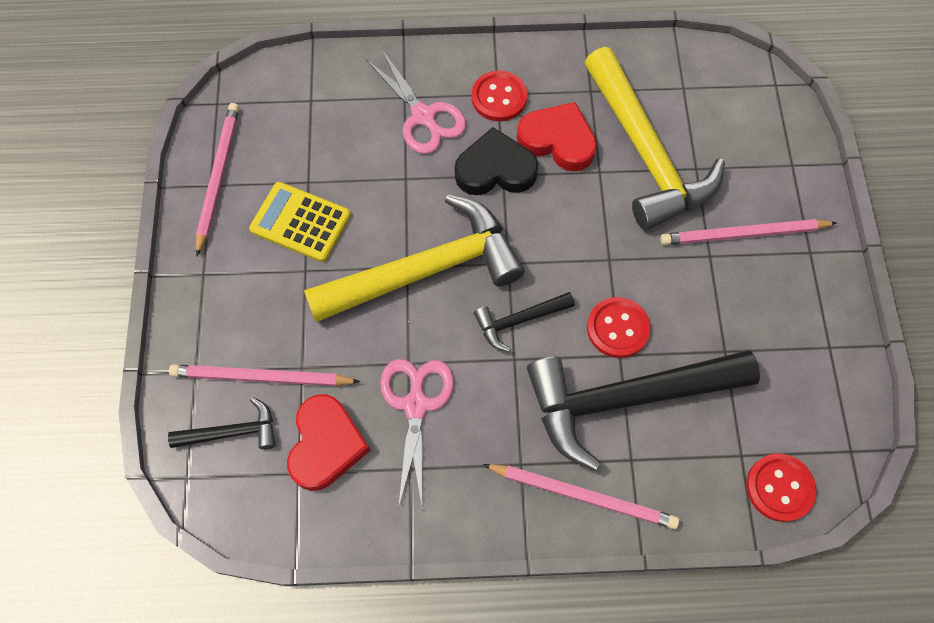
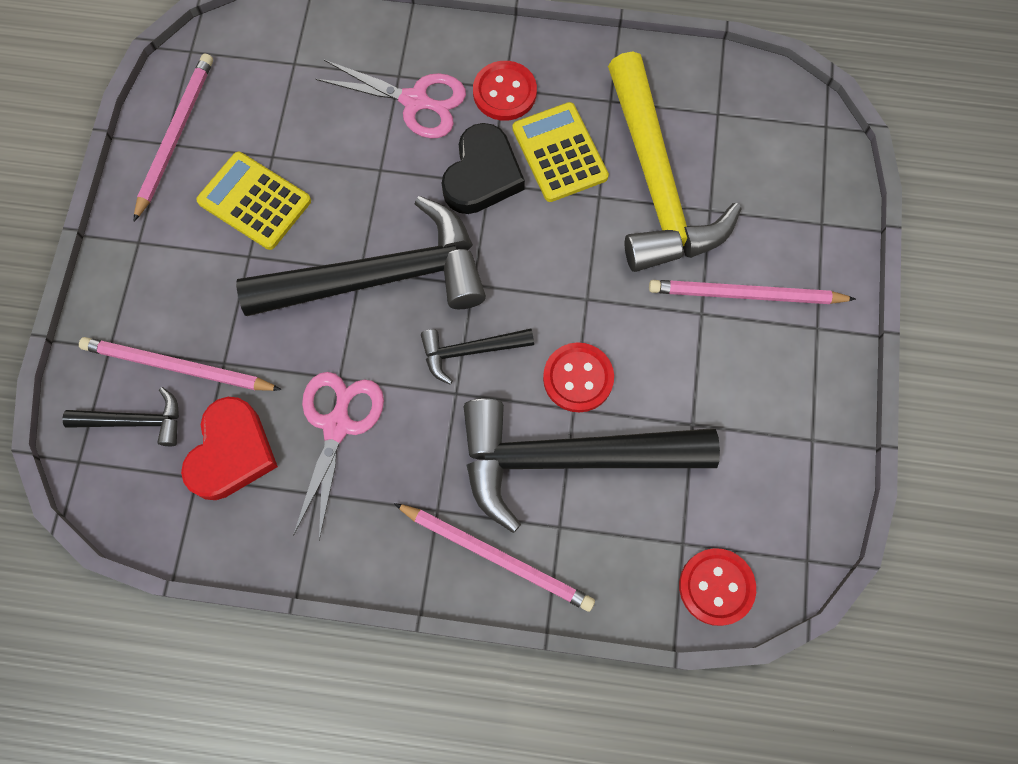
camera: 10 degrees right, 5 degrees up
(423, 116) = (415, 101): pink scissors -> pink scissors turned 45 degrees counterclockwise
(425, 270) = (380, 277): yellow hammer -> black hammer
(495, 169) = (482, 175): black heart -> black heart turned 105 degrees clockwise
(558, 140) = (560, 153): red heart -> yellow calculator

